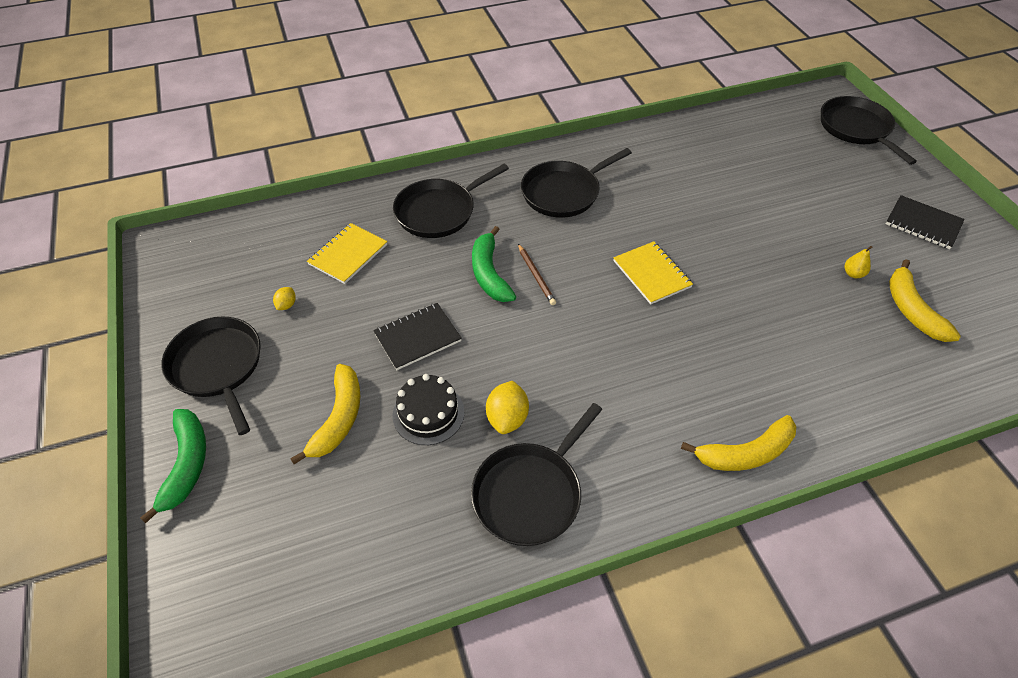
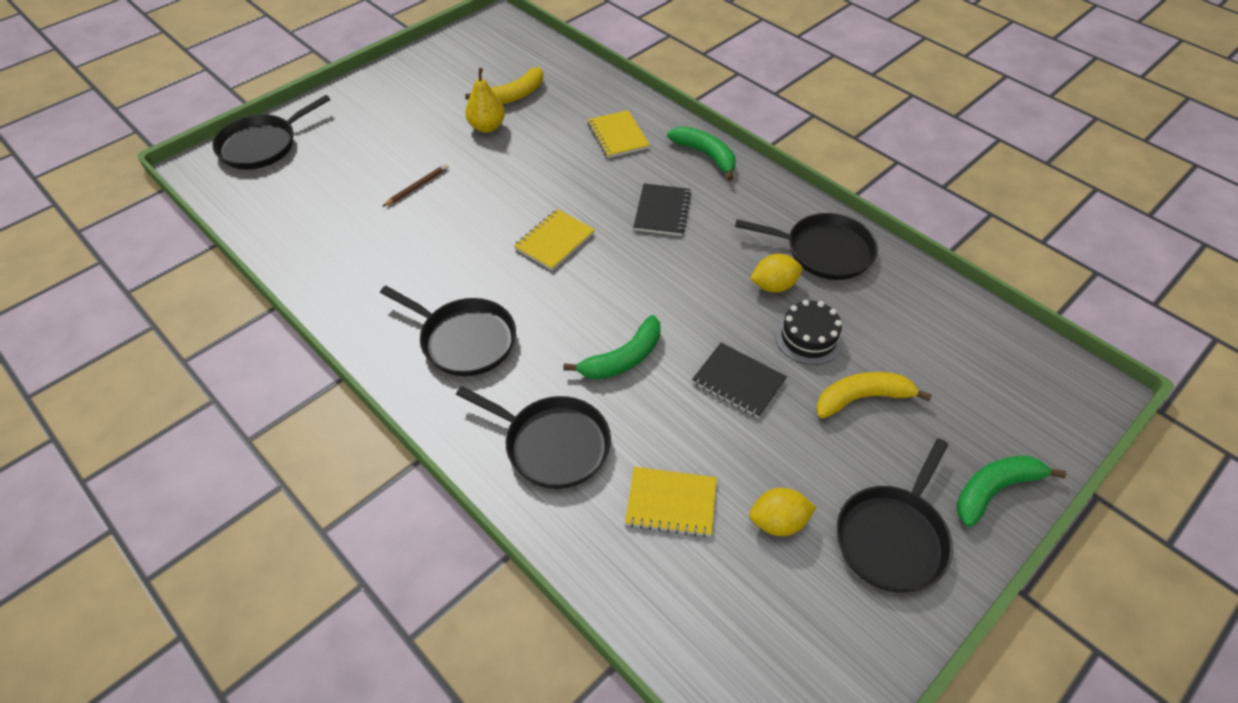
camera: 115 degrees left, 0 degrees up
(286, 305) = (778, 522): yellow lemon -> yellow lemon, size x1.82
(536, 276) = (604, 321): brown pencil -> brown pencil (417, 186)
(745, 453) = (706, 155): yellow banana -> green banana
(809, 380) = (618, 136): none -> yellow notebook
(853, 274) = (487, 127): yellow pear -> yellow pear, size x1.84
(923, 224) = (401, 97): black notebook -> black notebook (662, 211)

